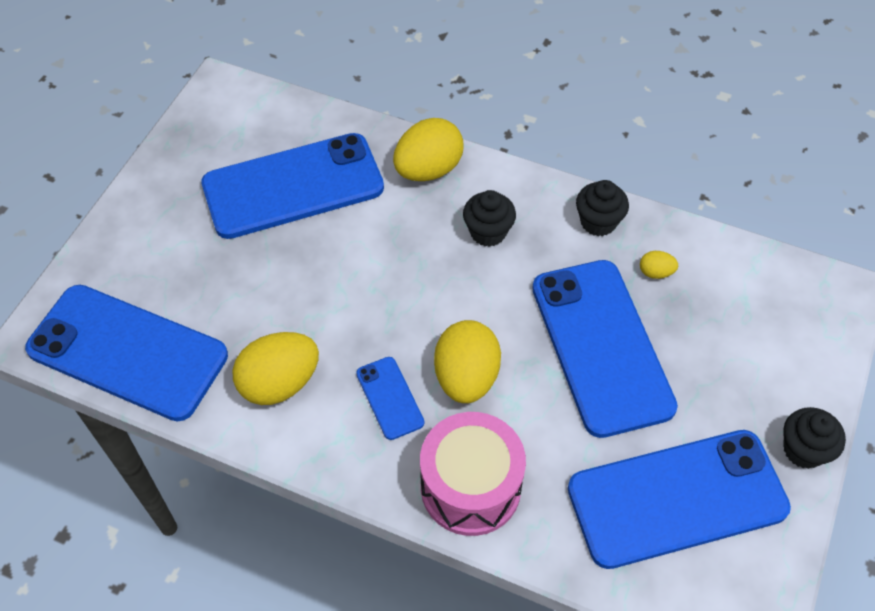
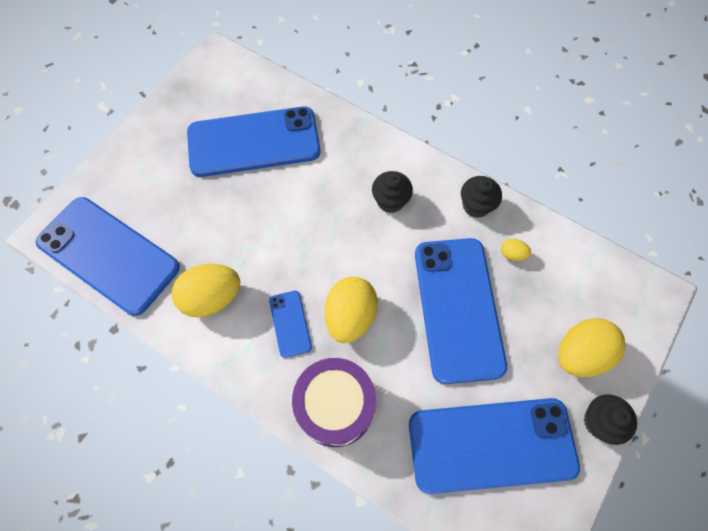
camera: 10 degrees right, 10 degrees up
(428, 169) = (356, 143): yellow egg -> yellow egg (580, 354)
(470, 487) = (335, 407): pink drum -> purple drum

